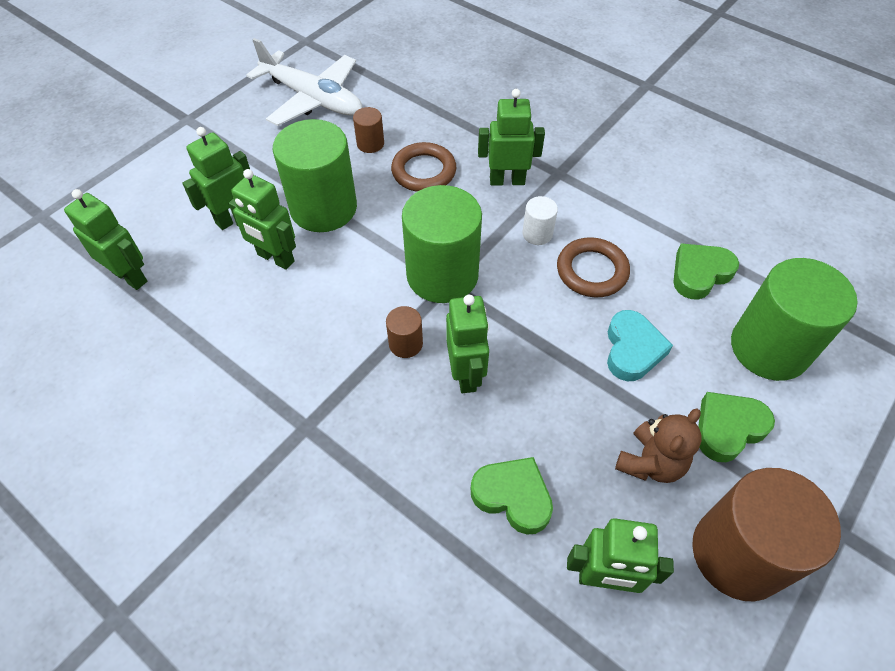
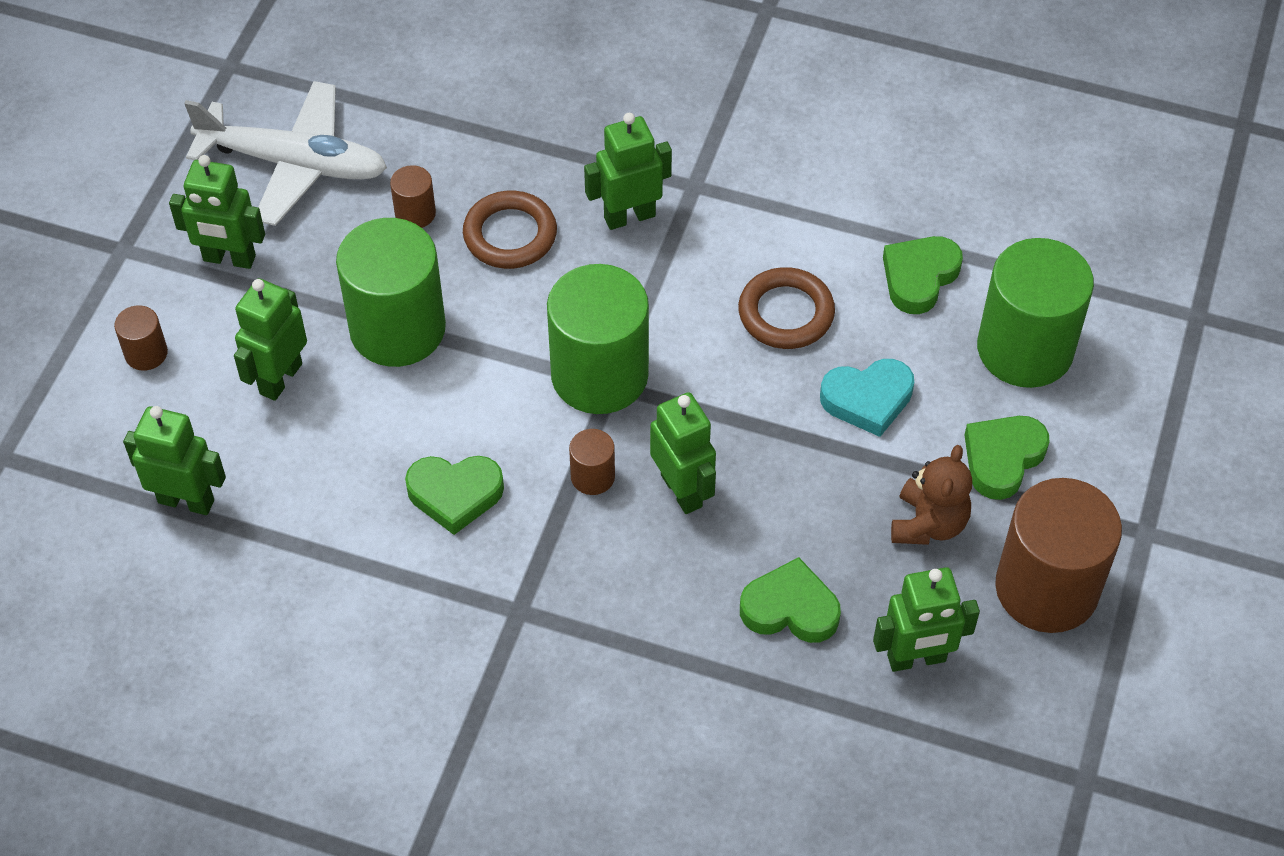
camera: 20 degrees left, 0 degrees up
(163, 180) = (146, 353): none -> brown cylinder
(275, 258) = (369, 418): green robot -> green robot (229, 259)
(304, 327) = (455, 494): none -> green heart
(537, 234) = (698, 282): white cylinder -> none
(632, 349) = (867, 400): turquoise heart -> turquoise heart turned 90 degrees clockwise

